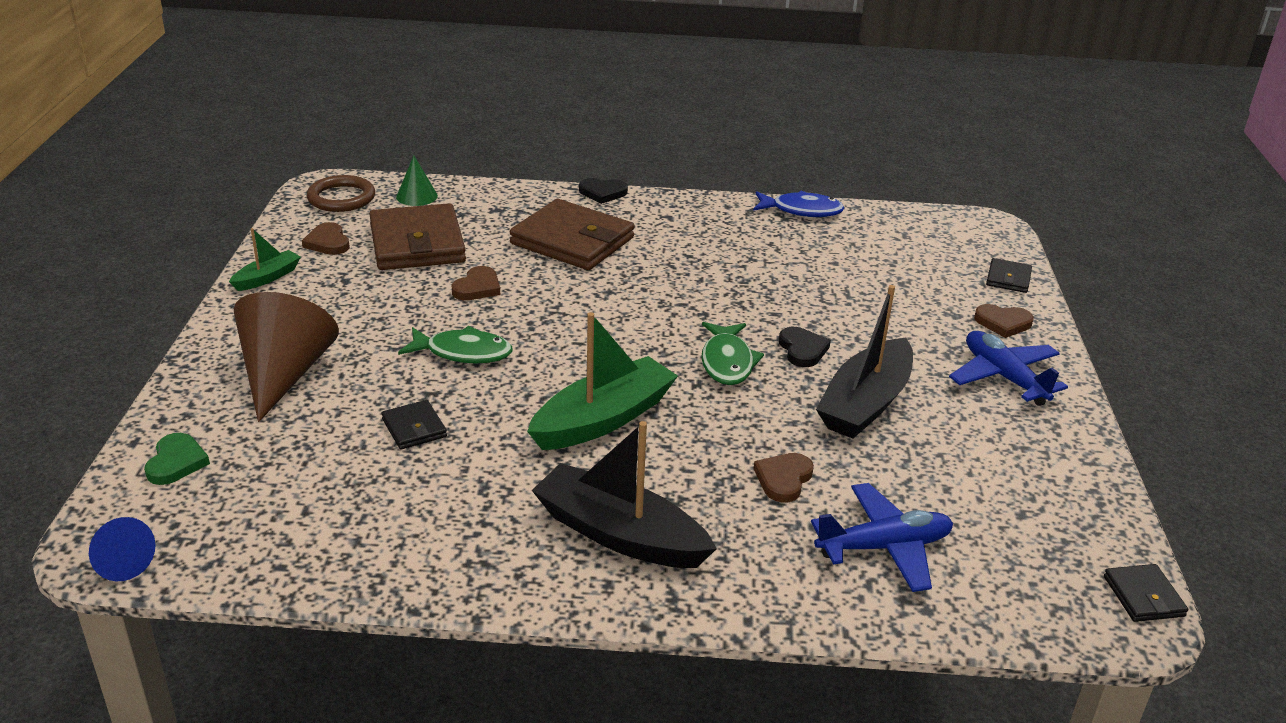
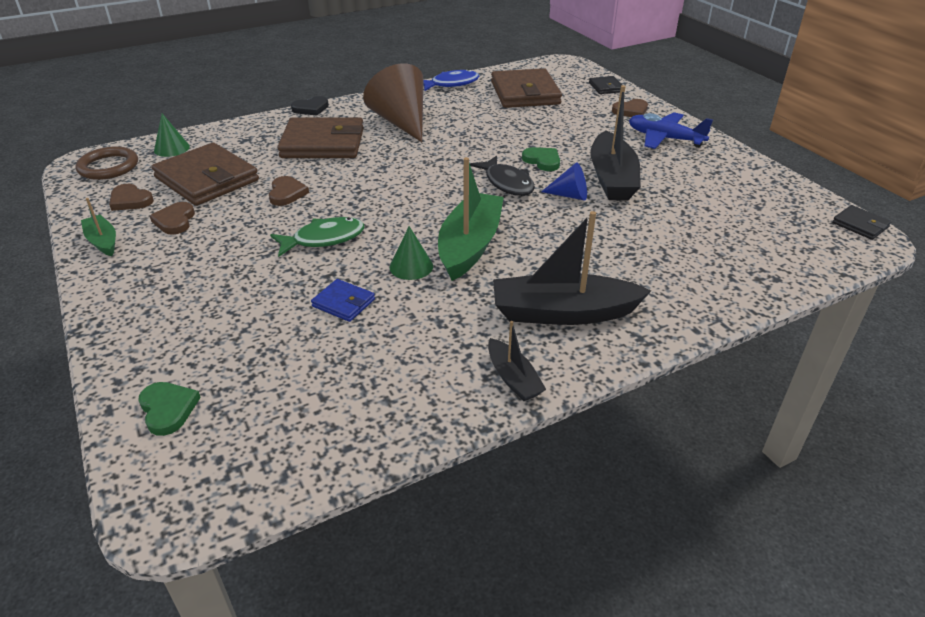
camera: 30 degrees left, 5 degrees up
(121, 562) = (201, 512): blue cone -> blue cone (569, 195)
(267, 278) = (103, 241): green boat -> green boat turned 45 degrees counterclockwise
(284, 374) = (195, 305): brown cone -> brown cone (401, 122)
(414, 428) = (343, 303): black wallet -> blue wallet
(493, 576) = (513, 378): none -> black boat
(518, 417) = (411, 266): none -> green cone
(727, 362) = (507, 183): green fish -> black fish
(783, 479) = (618, 238): brown heart -> brown heart (175, 221)
(802, 350) = (542, 161): black heart -> green heart
(884, 252) = (525, 93): none -> brown wallet
(884, 547) = (715, 254): blue plane -> none

